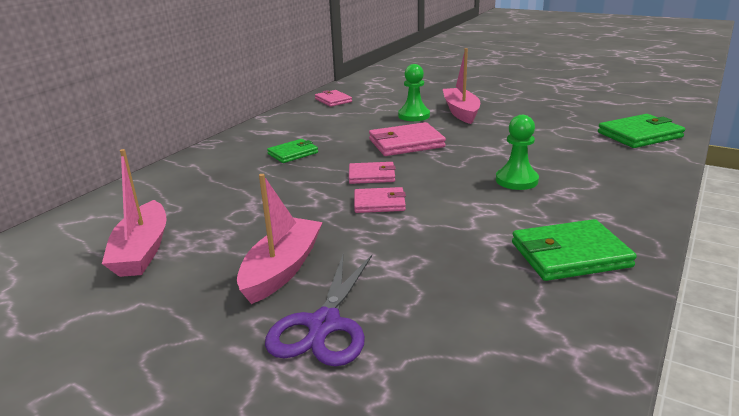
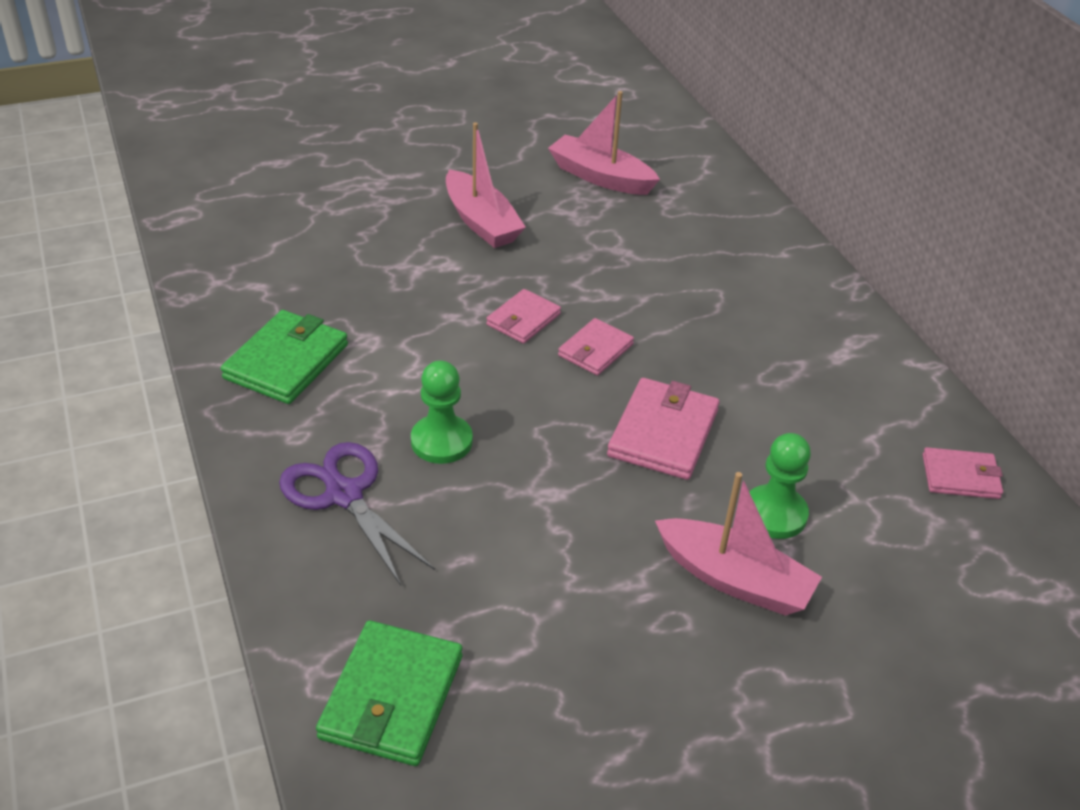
camera: 125 degrees right, 15 degrees up
(293, 153) = (738, 330): green wallet -> none
(324, 325) = (389, 210): purple scissors -> purple scissors (344, 495)

